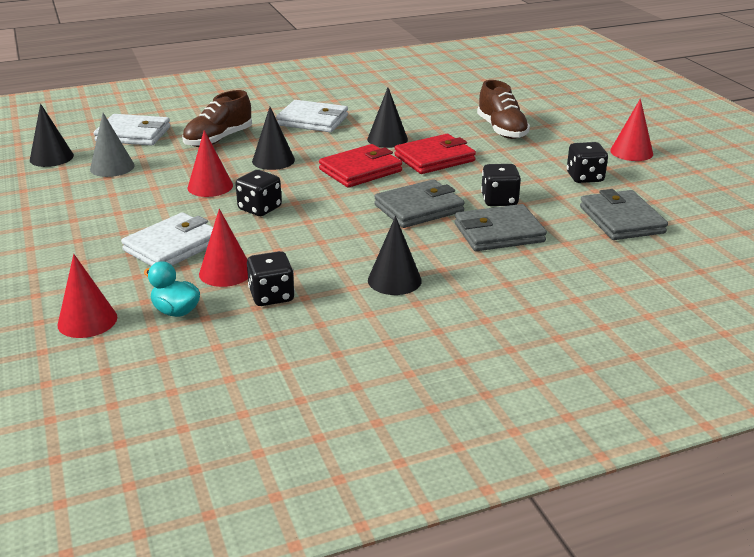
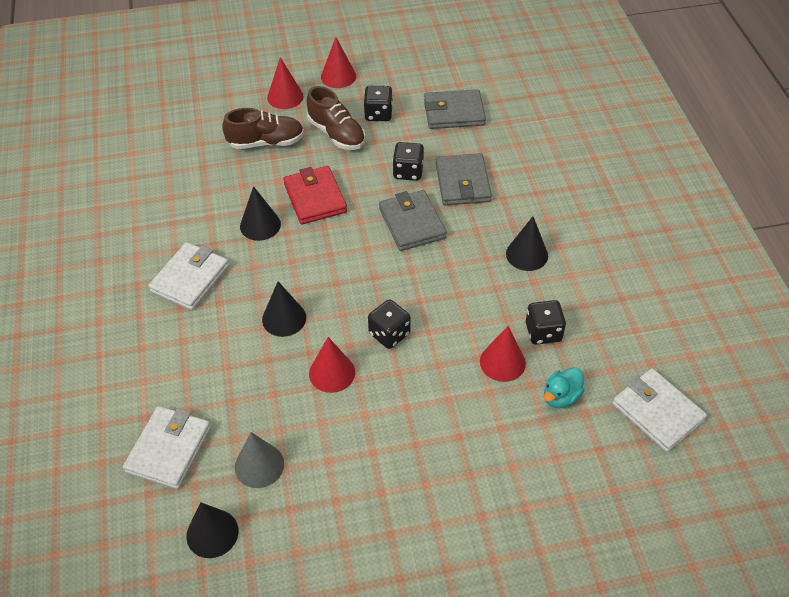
camera: 80 degrees left, 20 degrees up
(87, 321) = (571, 460): red cone -> red cone (285, 97)
(172, 246) = (451, 402): white wallet -> white wallet (657, 412)
(218, 139) = (214, 364): brown shoe -> brown shoe (336, 134)
(360, 170) = (326, 253): red wallet -> none

